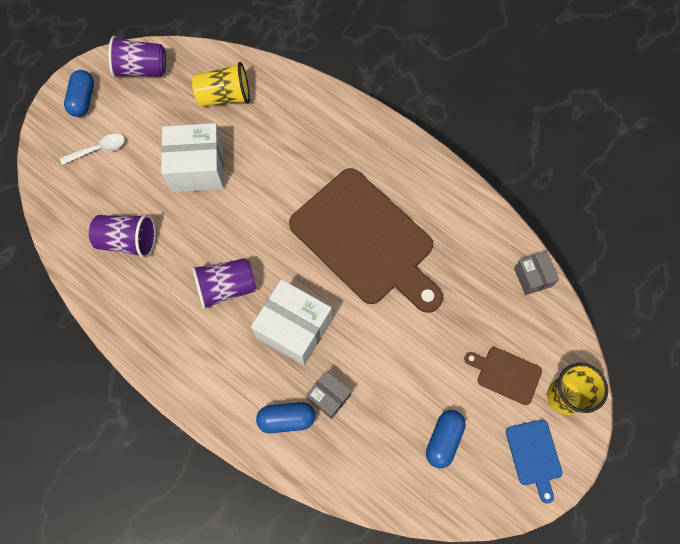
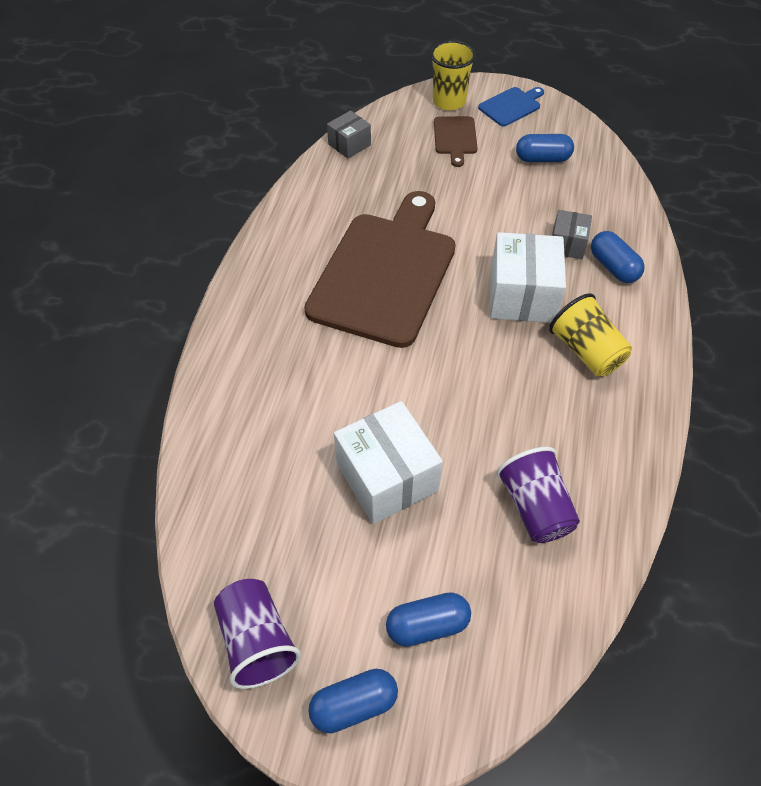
camera: 115 degrees left, 15 degrees down
(98, 149) = (427, 625): white spoon -> blue capsule
(224, 96) = (259, 496): yellow cup -> yellow cup (586, 351)
(226, 287) = (521, 373): purple cup -> none

